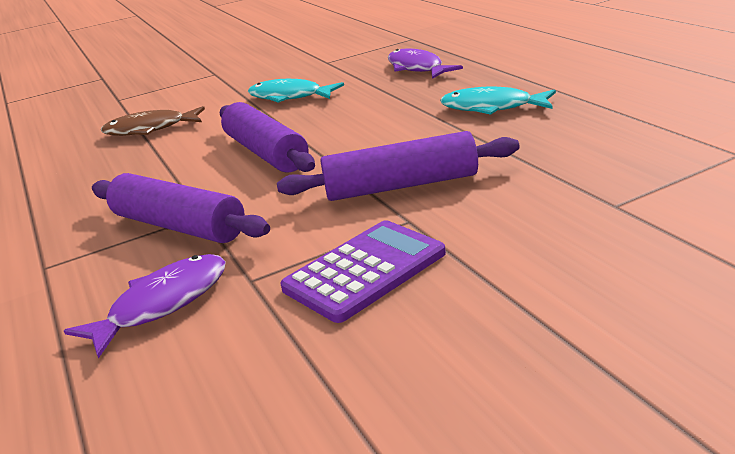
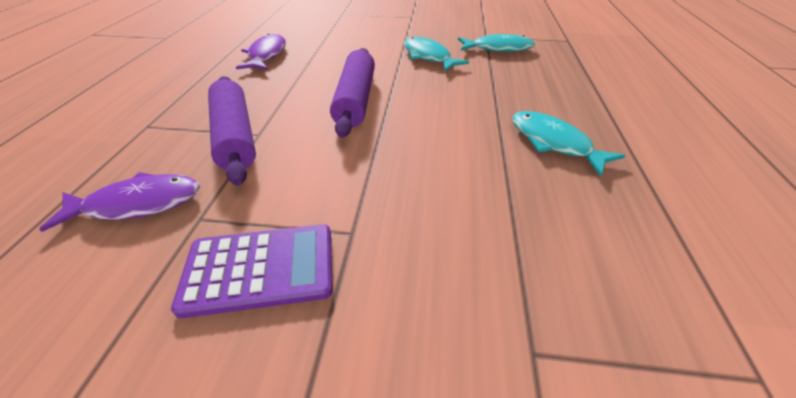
camera: 30 degrees right, 15 degrees up
(150, 129) = (326, 45): brown fish -> none
(353, 66) = (498, 48): none -> turquoise fish
(401, 186) = (392, 189): purple rolling pin -> none
(417, 68) = (540, 71): purple fish -> purple fish (266, 55)

